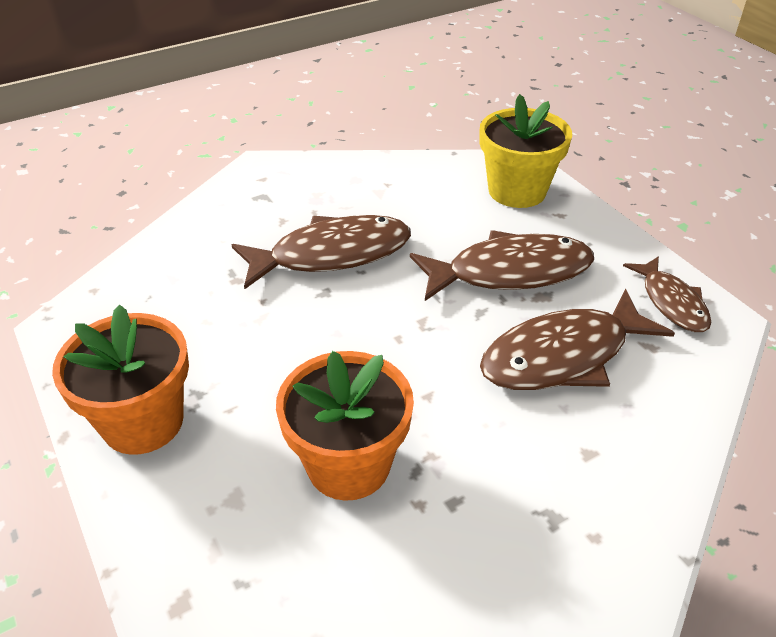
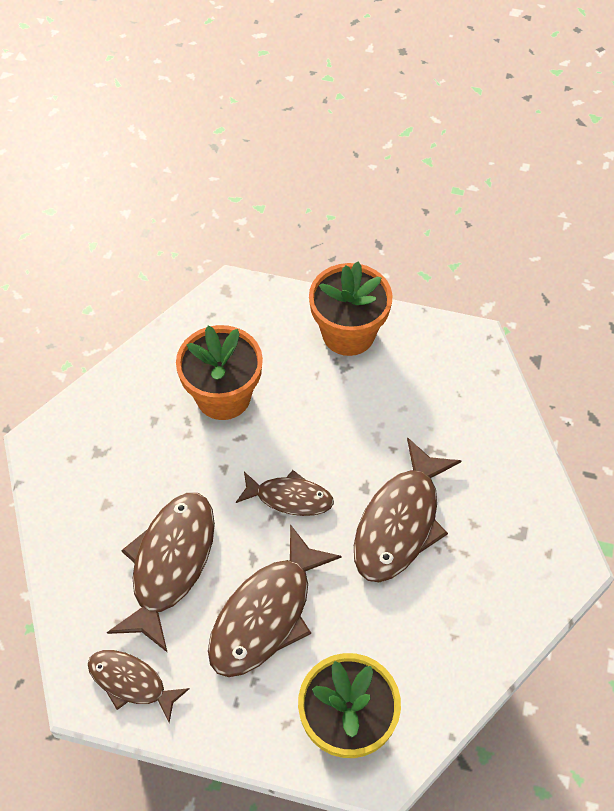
camera: 135 degrees right, 15 degrees up
(396, 329) = (289, 498): none -> brown fish

